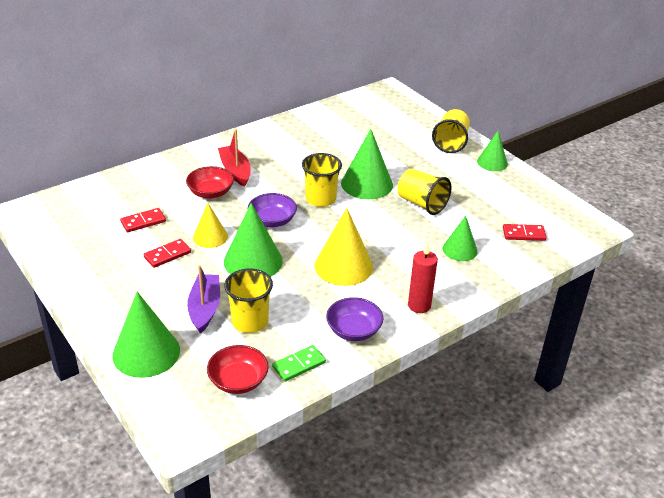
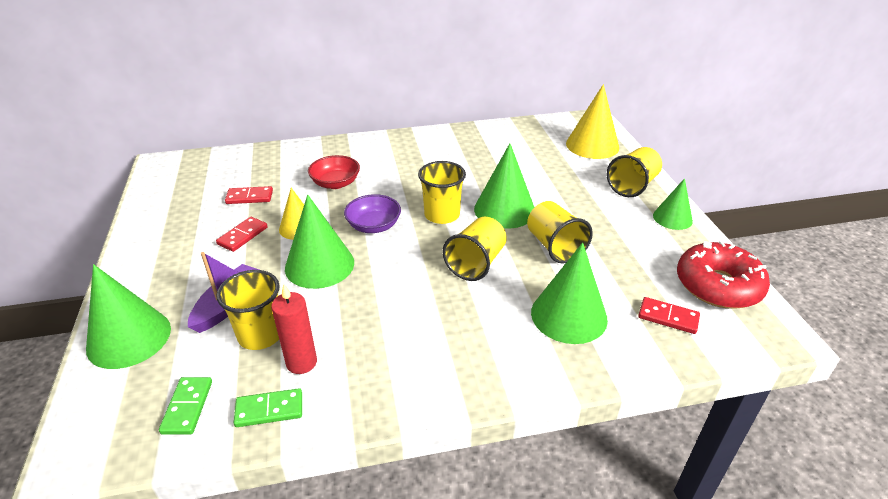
camera: 25 degrees right, 0 degrees up
(167, 255) = (242, 236): red domino -> red domino turned 45 degrees counterclockwise
(235, 171) = (376, 167): red boat -> none
(238, 381) = (187, 407): red bowl -> green domino
(343, 266) = (413, 297): yellow cone -> yellow cone (592, 145)
(353, 330) = (366, 384): purple bowl -> none
(372, 230) = (476, 263): none -> yellow cup
(419, 305) = (470, 376): red candle -> red candle (301, 362)
(460, 250) = (569, 315): green cone -> green cone, size x1.64
(544, 205) = (718, 285): none -> red donut

